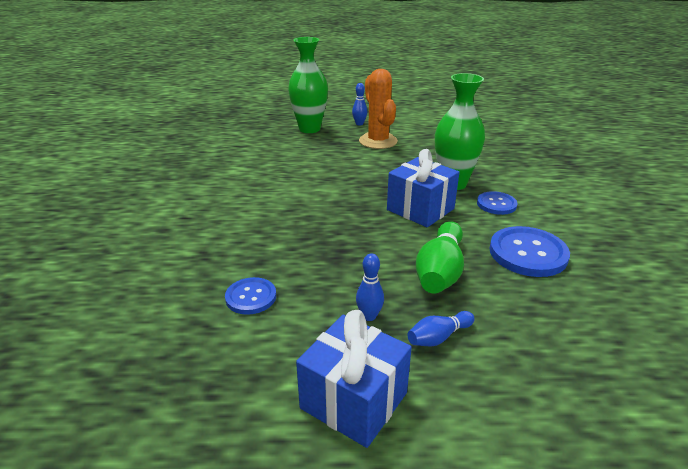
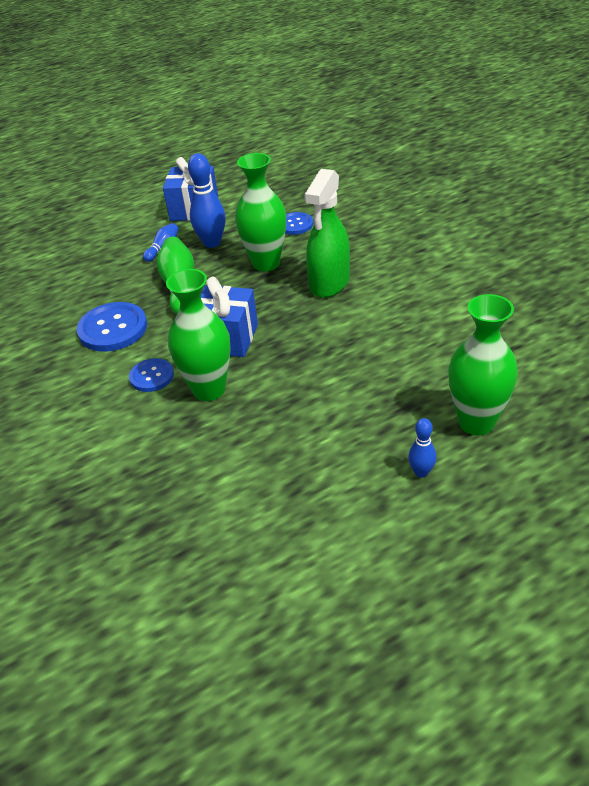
camera: 155 degrees right, 10 degrees up
(295, 219) = (329, 283): none -> green spray bottle
(330, 261) = (266, 263): none -> green vase
(369, 316) = (212, 243): blue bowling pin -> blue bowling pin, size x1.82
(378, 141) = (354, 436): orange cactus -> none

